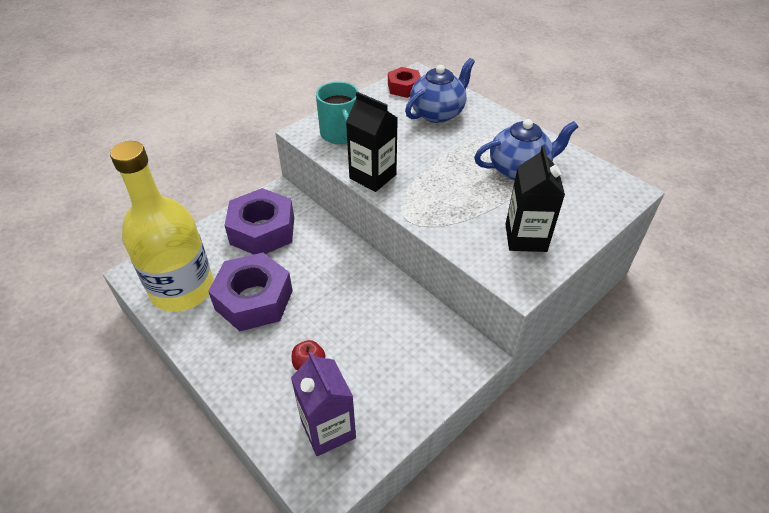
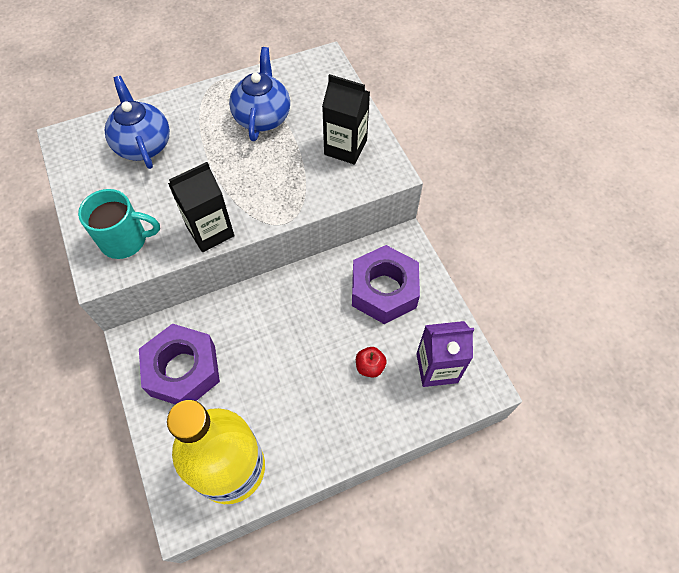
camera: 70 degrees left, 15 degrees up
(254, 300) = (276, 398): purple nut -> purple nut (384, 290)
(404, 87) = (79, 157): red nut -> none

